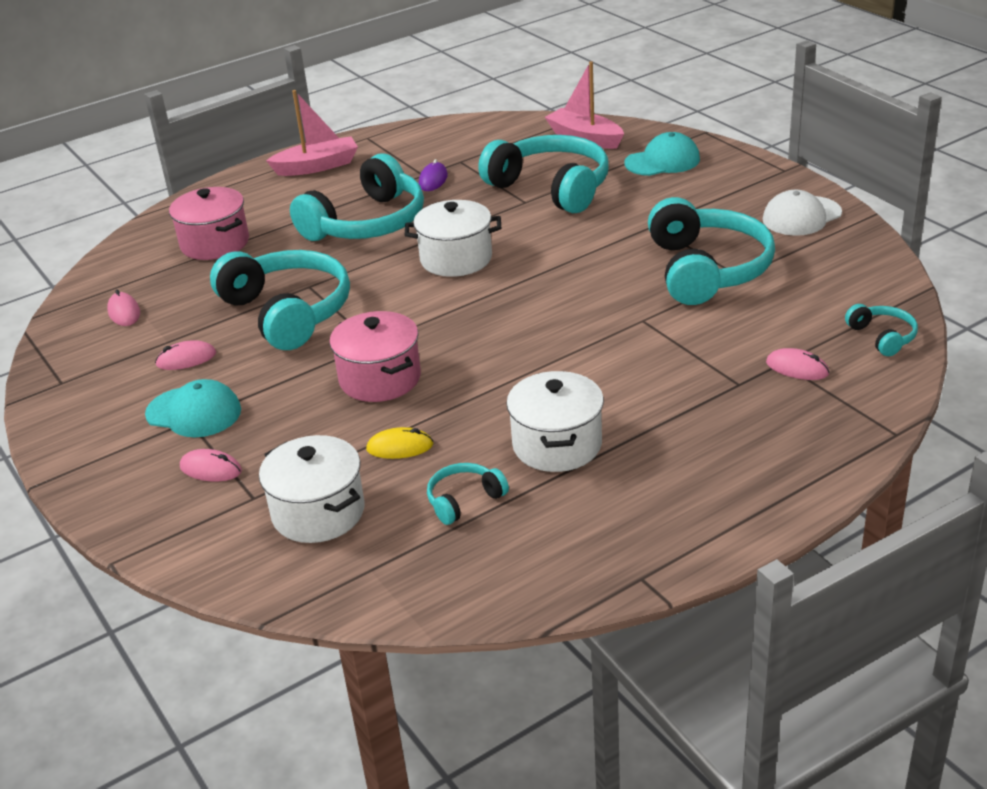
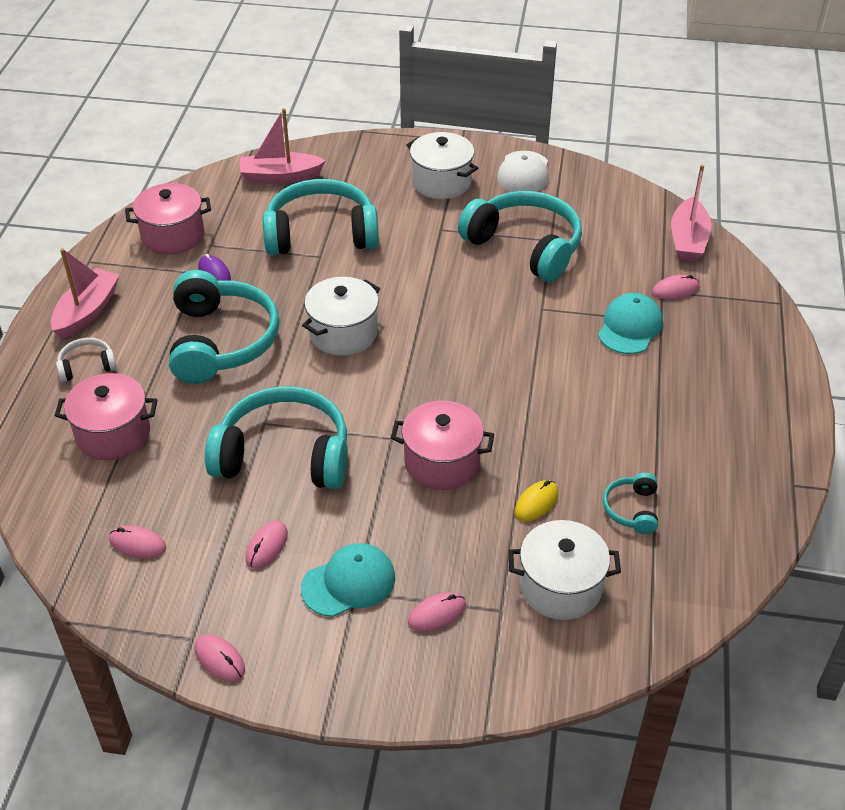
camera: 50 degrees left, 10 degrees up
(55, 404) = (219, 659): none -> pink mouse
(265, 197) = (87, 366): none -> white headphones
(445, 145) = (173, 235): none -> pink pot
(557, 445) = (625, 432): white pot -> white pot (441, 182)
(662, 161) = (368, 171): turquoise cap -> turquoise cap (630, 327)
(882, 337) = (688, 240): turquoise headphones -> pink boat

